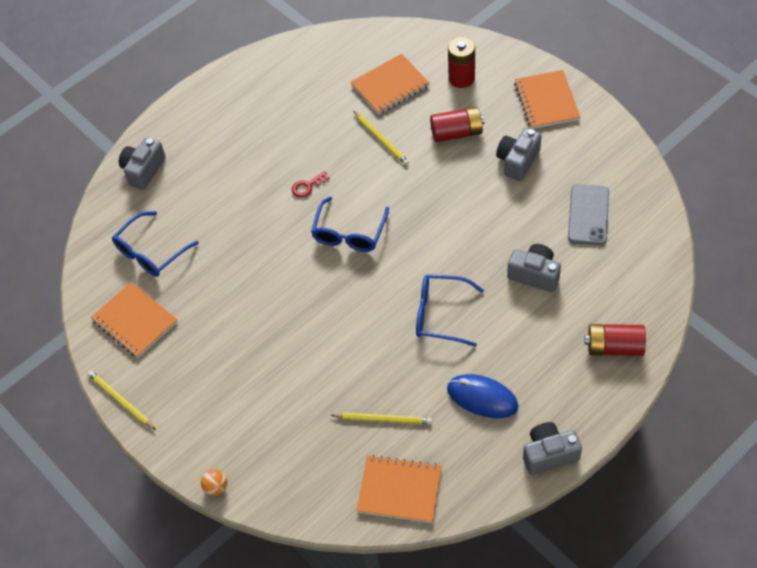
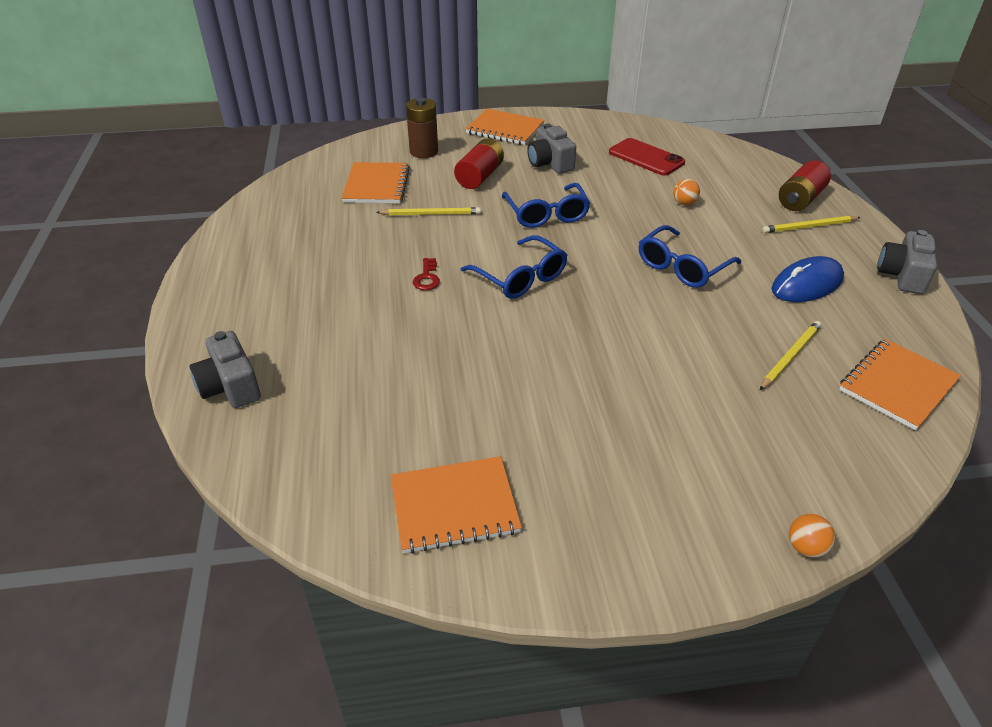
camera: 60 degrees left, 15 degrees down
(121, 400) = (577, 589): yellow pencil -> yellow pencil (809, 226)
(151, 252) = (361, 437): blue glasses -> blue glasses (546, 214)
(461, 78) = (424, 151): red battery -> brown battery
(534, 274) = (684, 203): grey camera -> orange ball
(588, 215) = (646, 157): grey phone -> red phone

